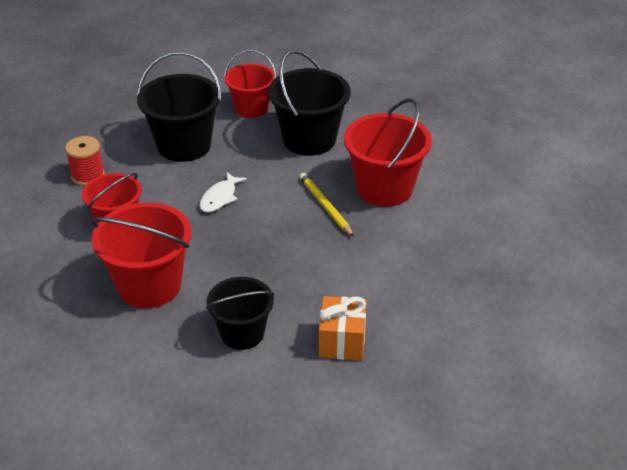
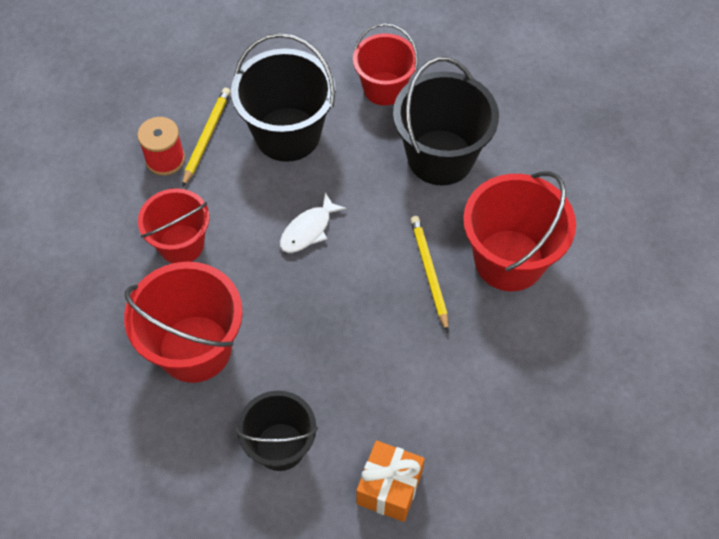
camera: 15 degrees right, 20 degrees up
(118, 157) = (206, 137): none -> yellow pencil

